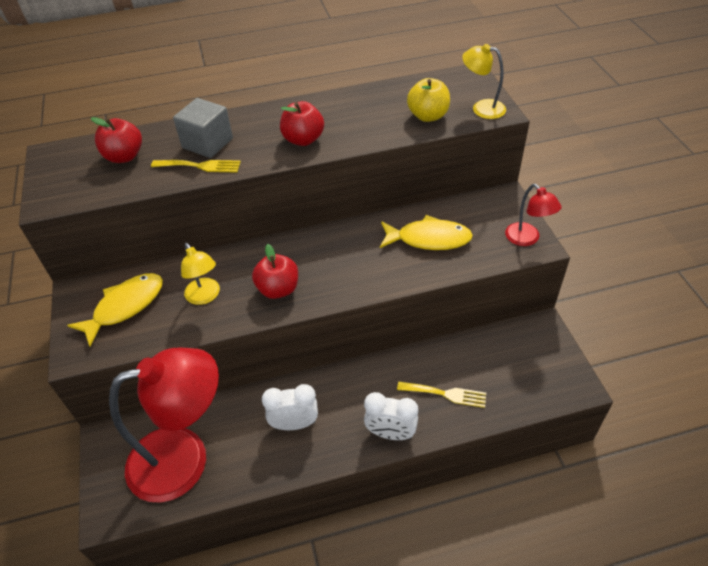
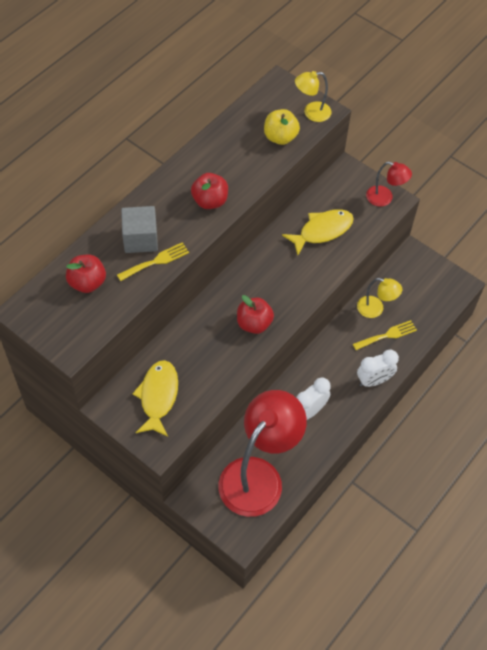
camera: 40 degrees left, 10 degrees up
(205, 296) = (208, 357): yellow lamp -> yellow lamp (375, 309)

